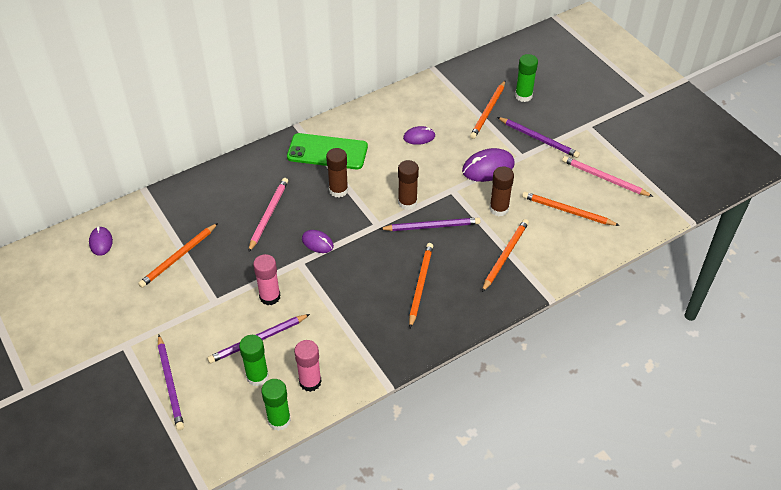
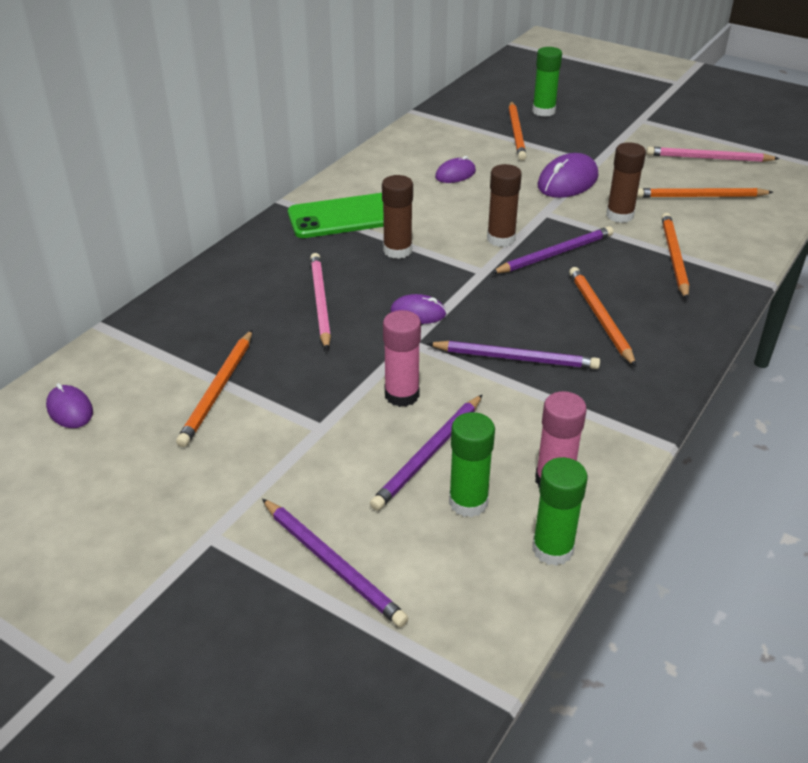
camera: 25 degrees left, 10 degrees down
(538, 139) = (599, 143): purple pencil -> purple pencil (516, 358)

